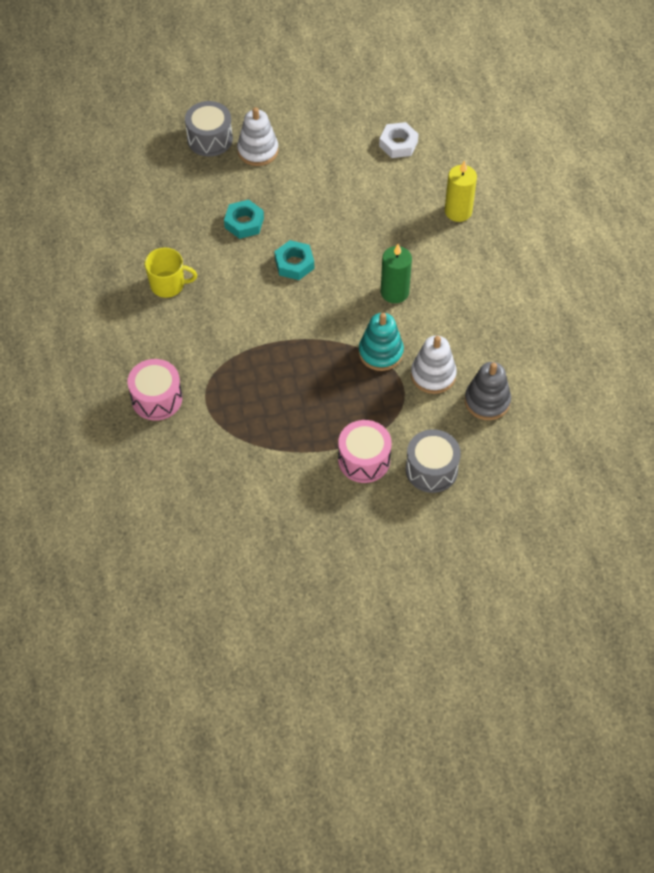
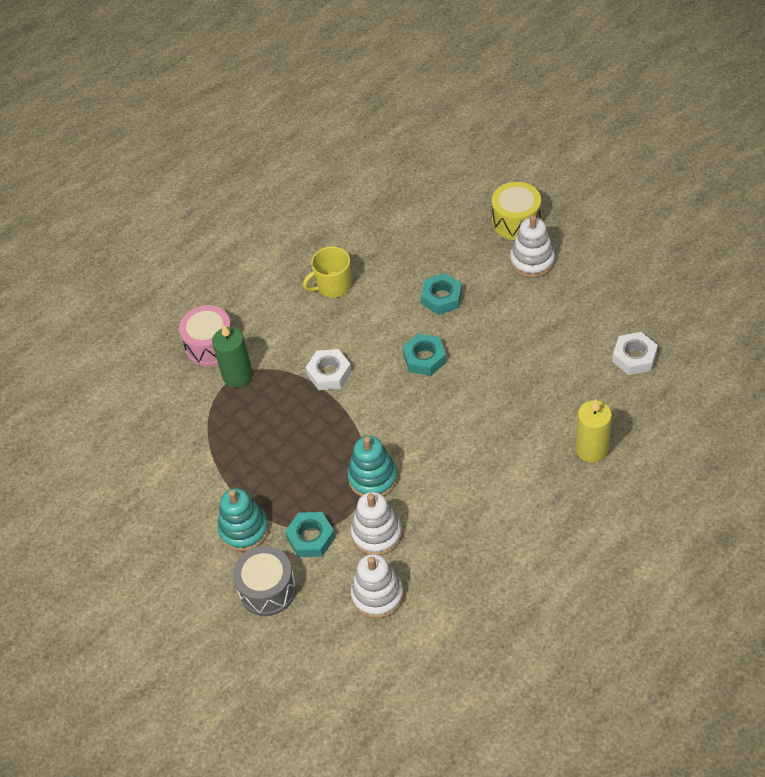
camera: 65 degrees right, 5 degrees down
(168, 285) = (333, 286): yellow mug -> yellow mug turned 90 degrees clockwise
(210, 139) = (516, 221): grey drum -> yellow drum
(256, 331) = (329, 373): none -> white nut
(364, 460) = (244, 529): pink drum -> turquoise stacking toy
(394, 292) = (451, 451): green candle -> green candle (237, 375)
(405, 419) = (311, 538): none -> turquoise nut
(487, 401) = (377, 595): grey stacking toy -> white stacking toy

